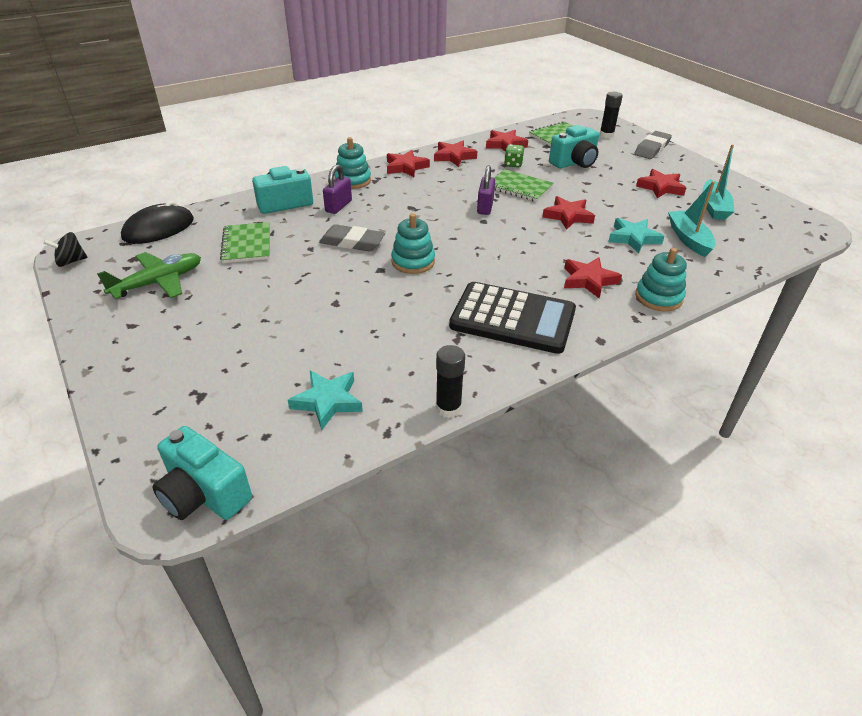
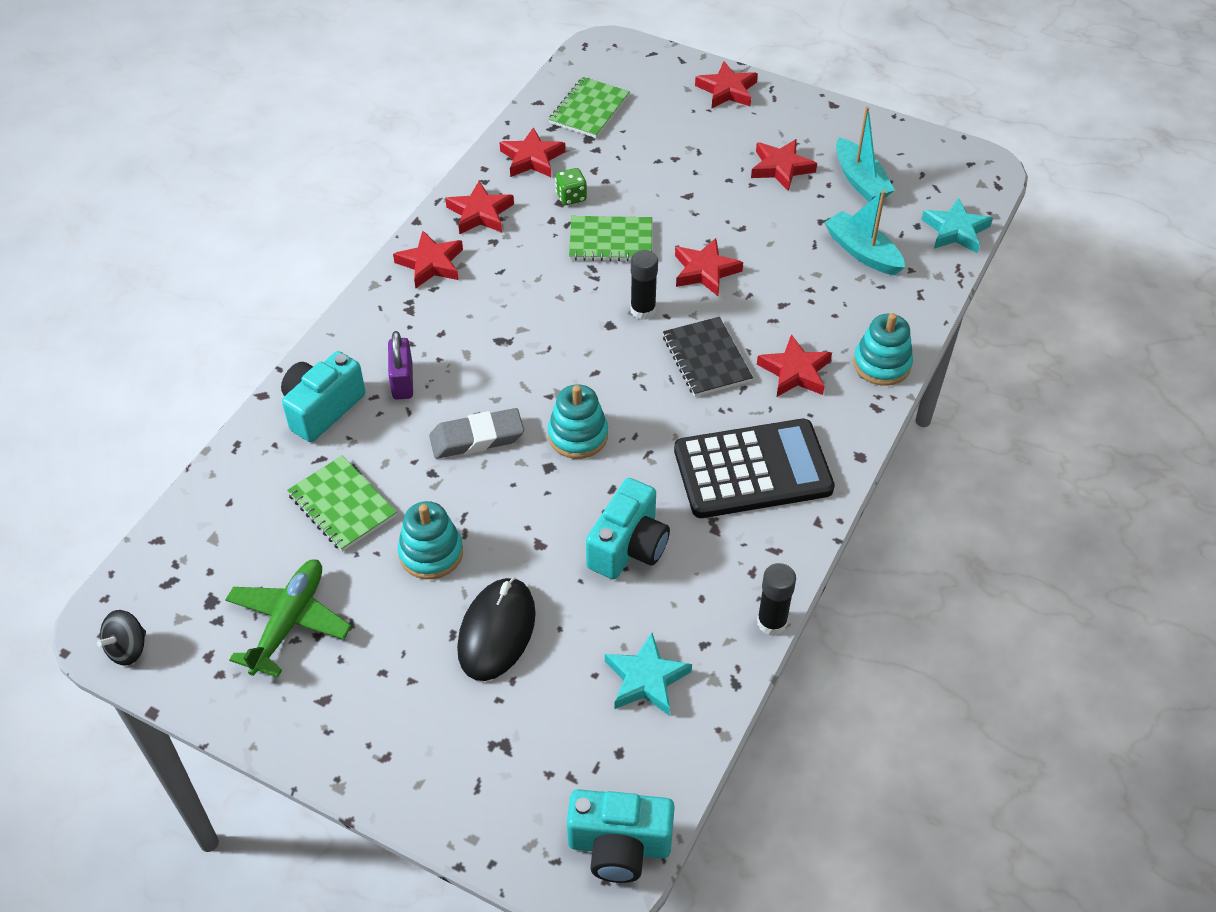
camera: 30 degrees left, 10 degrees up
(159, 229) = (190, 536): black mouse -> black mouse (497, 631)
(353, 181) = (379, 323): turquoise stacking toy -> turquoise stacking toy (431, 553)
(485, 207) = (594, 298): purple padlock -> none
(531, 254) = (706, 359): none -> black notebook
(574, 163) = (647, 161): turquoise camera -> turquoise camera (628, 546)
(606, 135) = (652, 83): black glue stick -> black glue stick (643, 310)
(633, 238) = (802, 278): turquoise star -> turquoise star (955, 231)
(652, 149) = (727, 90): grey eraser -> red star

